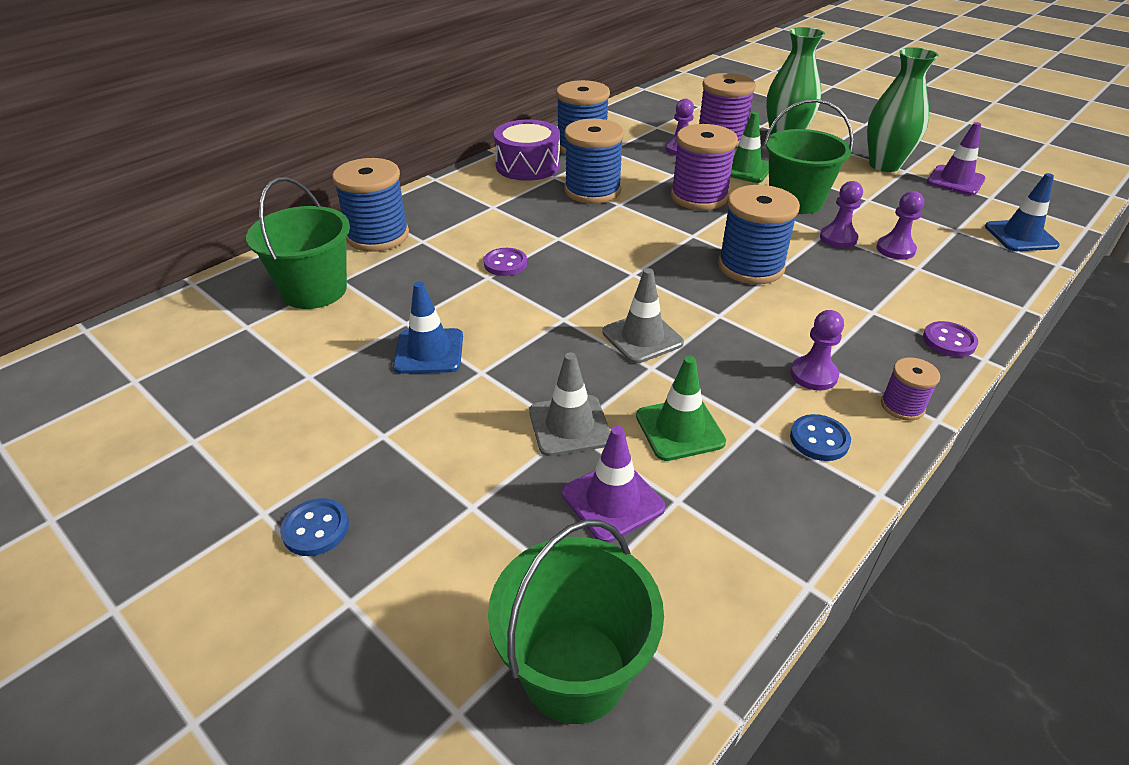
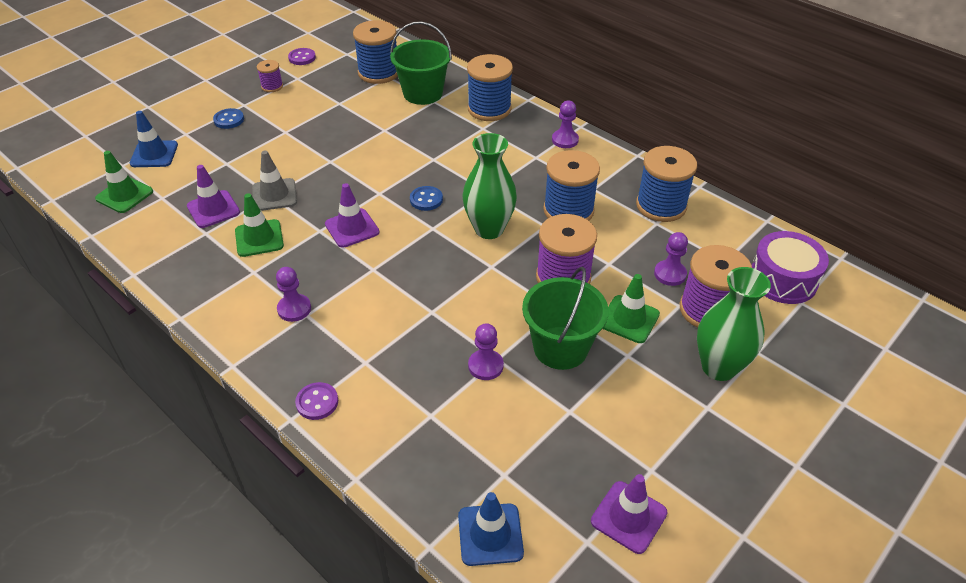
camera: 90 degrees right, 5 degrees up
(429, 351) = (353, 141): blue traffic cone -> blue traffic cone (154, 154)
(505, 264) = (450, 166): purple button -> purple button (302, 58)
(528, 165) = (613, 173): purple drum -> purple drum (783, 279)
(574, 671) = (124, 195): green bucket -> green traffic cone
(642, 337) = (352, 228): grey traffic cone -> purple traffic cone
(751, 266) = (438, 296): blue spool -> blue spool (378, 73)
(819, 439) = (232, 299): blue button -> blue button (426, 199)
(884, 165) = (662, 451): green vase -> green vase (489, 229)
(895, 249) = (464, 406): purple pawn -> purple pawn (565, 140)
(902, 406) = (250, 350): purple spool -> purple spool (272, 86)

